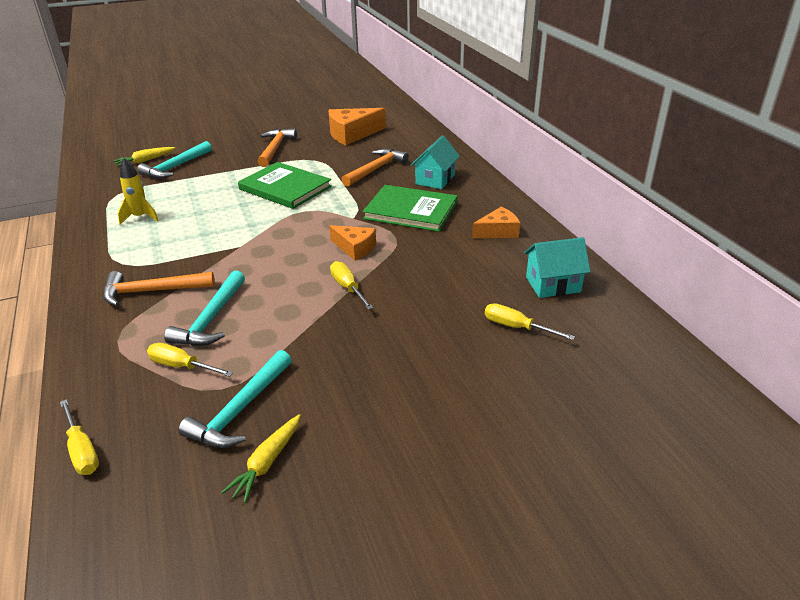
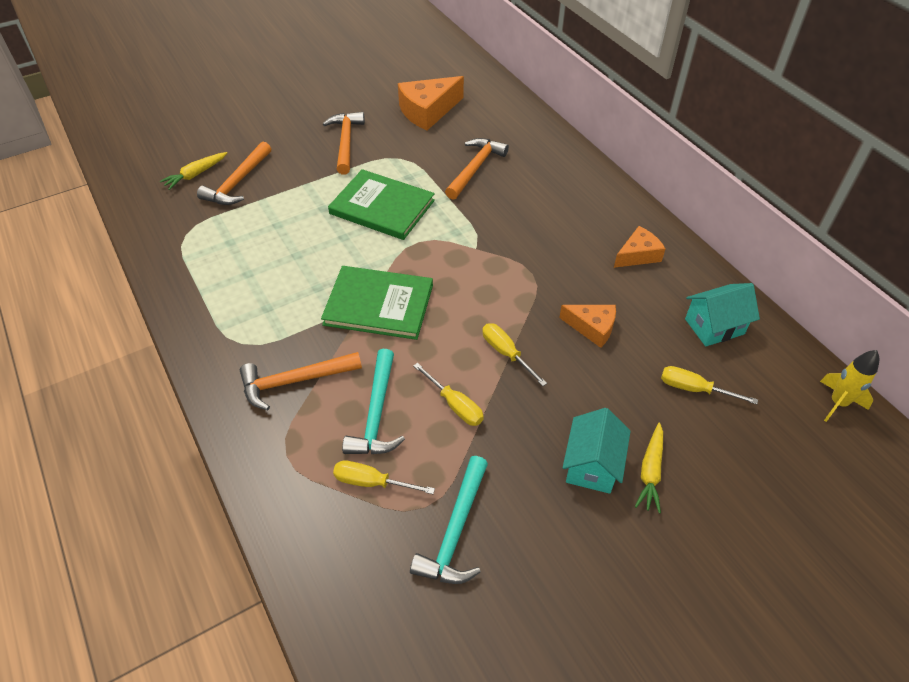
camera: 10 degrees left, 15 degrees up
(82, 450) = (315, 604): yellow screwdriver -> yellow screwdriver (455, 405)
(141, 217) = (231, 269): yellow rocket -> yellow rocket (837, 403)
(175, 167) = (237, 182): turquoise hammer -> orange hammer
(267, 463) = (507, 592): yellow carrot -> yellow carrot (650, 471)
(355, 248) = (494, 294): orange cheese -> orange cheese (592, 328)
(411, 211) = (535, 231): green book -> green book (379, 304)
(435, 180) = (546, 180): turquoise house -> turquoise house (592, 465)

